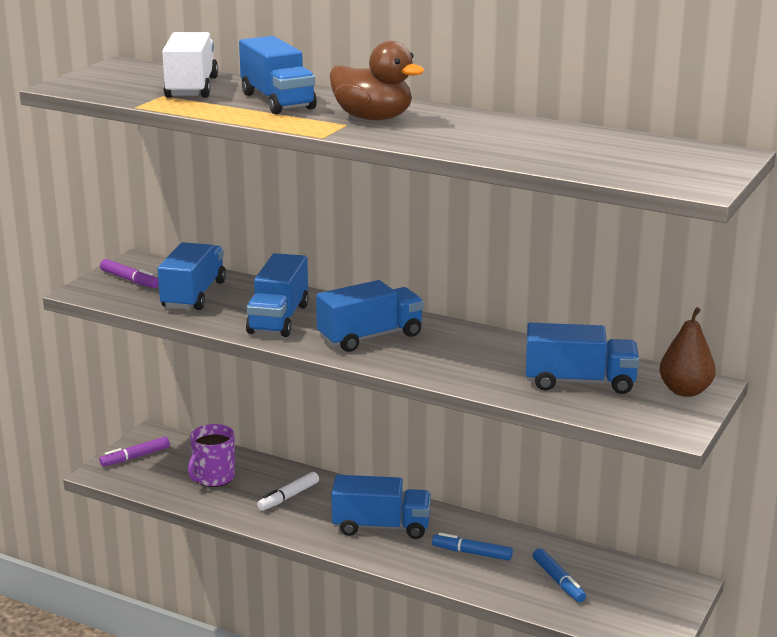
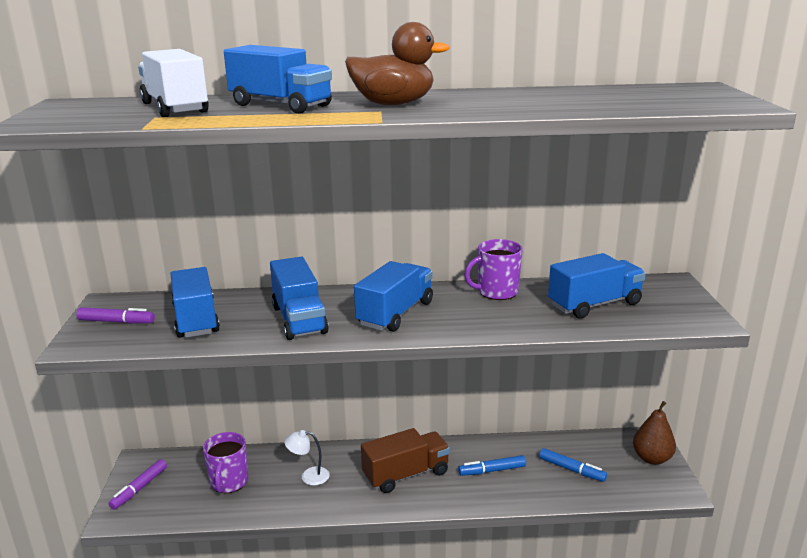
camera: 30 degrees left, 0 degrees up
(288, 497) = (309, 476): white marker -> white lamp
(381, 527) = (406, 474): blue truck -> brown truck
(496, 343) = (496, 292): none -> purple mug
(685, 391) = (667, 290): brown pear -> brown pear (652, 458)

